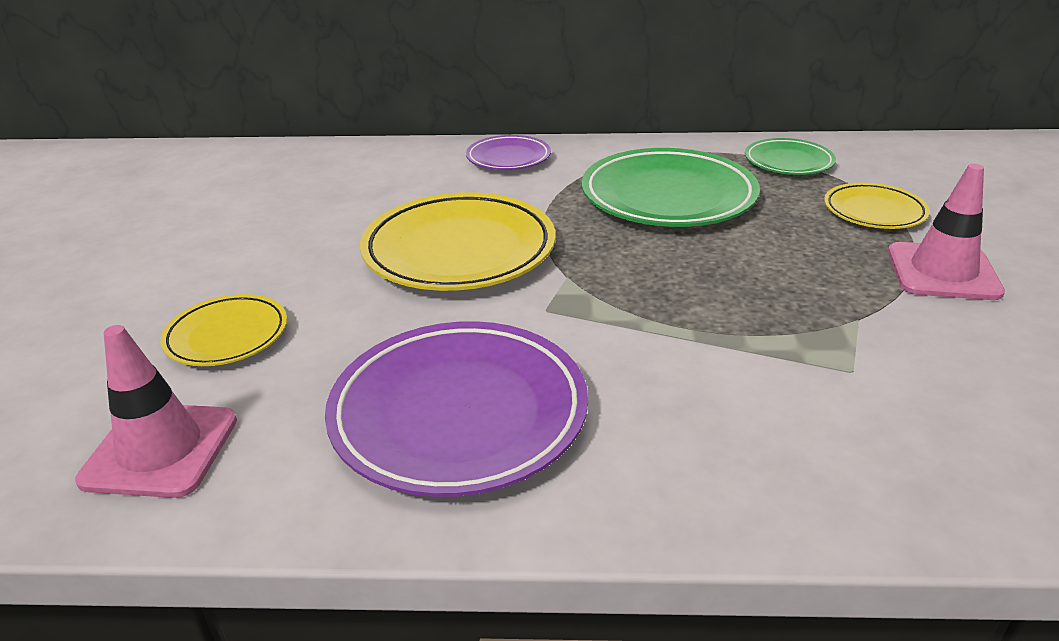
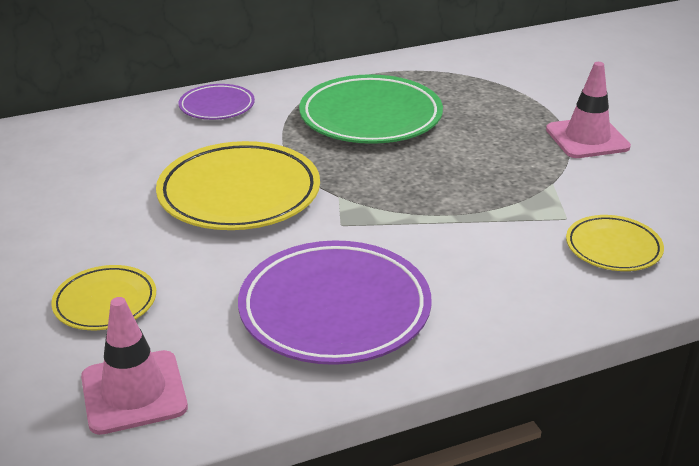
camera: 25 degrees left, 0 degrees up
(788, 162) = (441, 71): green plate -> none
(874, 212) = (522, 102): yellow plate -> yellow plate (613, 248)

